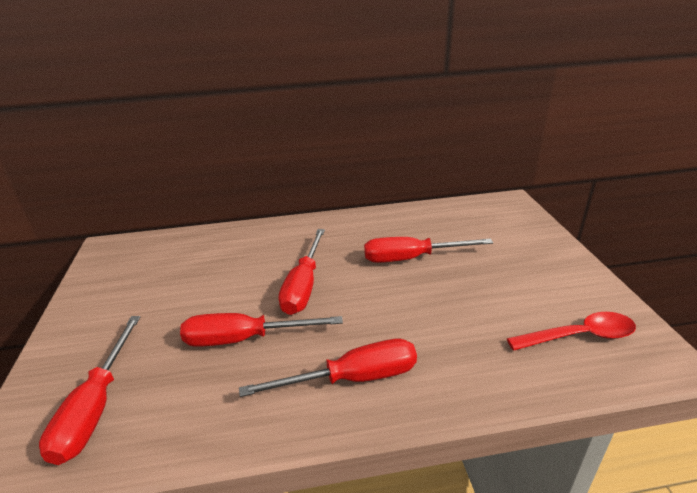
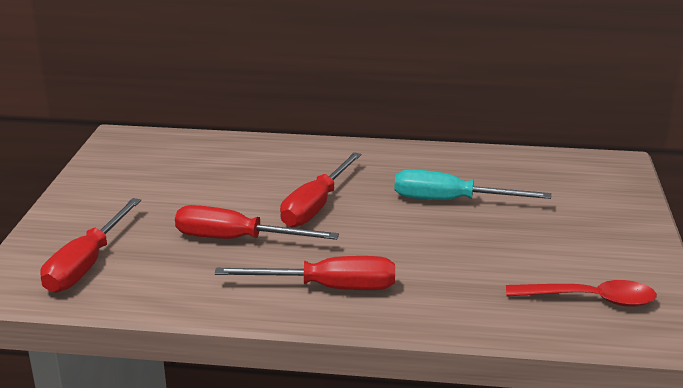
camera: 15 degrees right, 5 degrees down
(411, 258) = (450, 201): red screwdriver -> turquoise screwdriver

